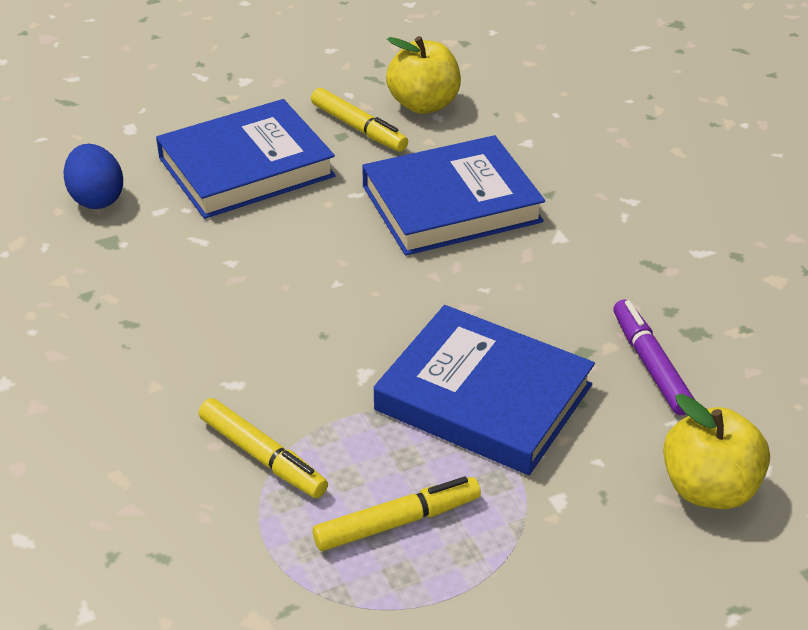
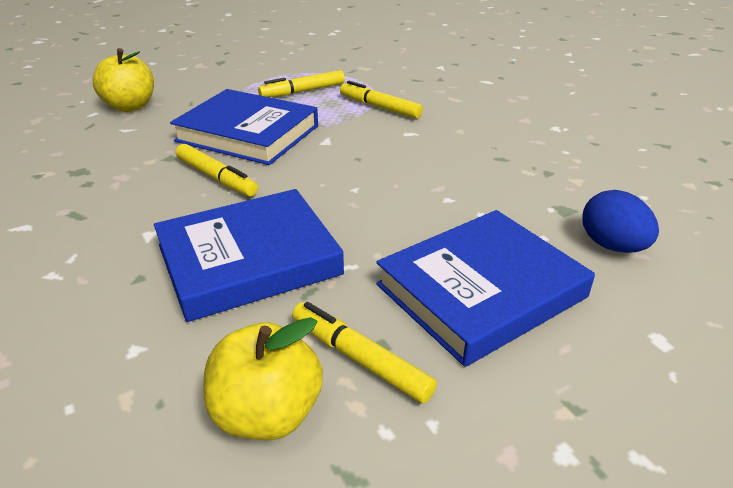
camera: 175 degrees right, 5 degrees down
(509, 309) = (216, 178): none -> yellow marker
(650, 364) = (126, 152): purple marker -> none

